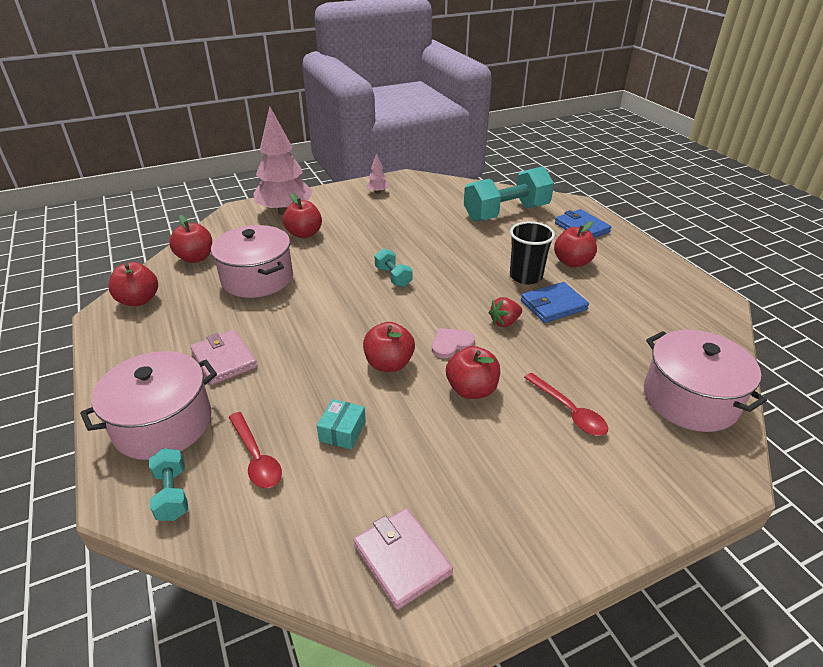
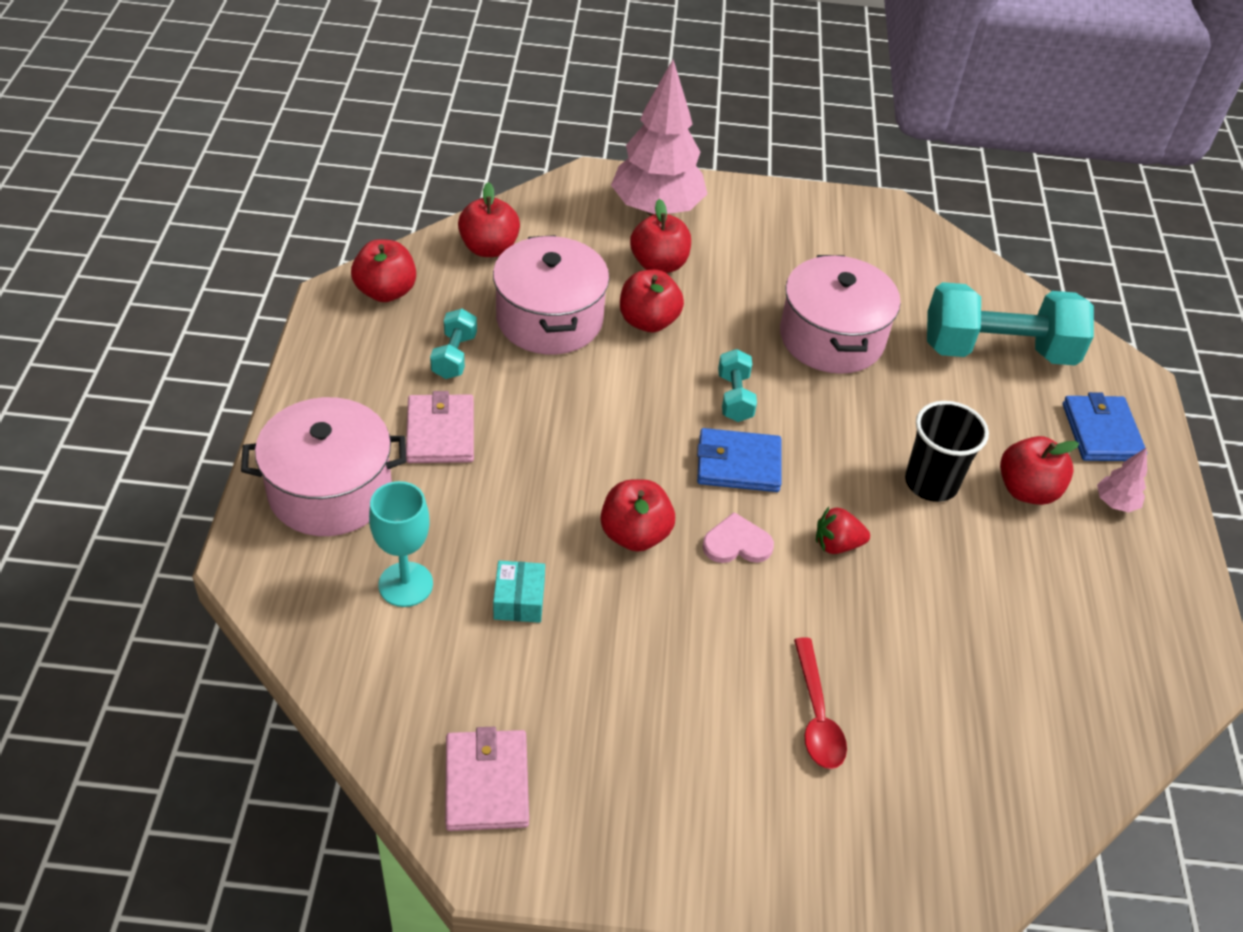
camera: 25 degrees right, 10 degrees up
(172, 494) = (299, 584): turquoise dumbbell -> turquoise dumbbell (454, 356)
(256, 457) = (405, 584): red spoon -> turquoise goblet
(342, 431) = (519, 600): turquoise box -> turquoise box turned 45 degrees counterclockwise
(378, 192) = (820, 224): pink tree -> pink tree (1115, 503)
(471, 390) = (713, 623): red apple -> red apple (648, 321)
(553, 305) = (932, 550): blue wallet -> blue wallet (738, 464)
(690, 399) = (1000, 784): pink pot -> pink pot (831, 338)

